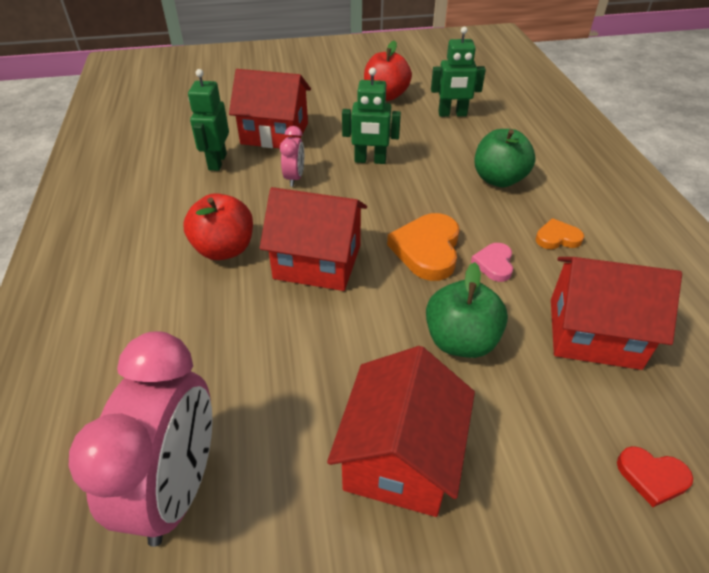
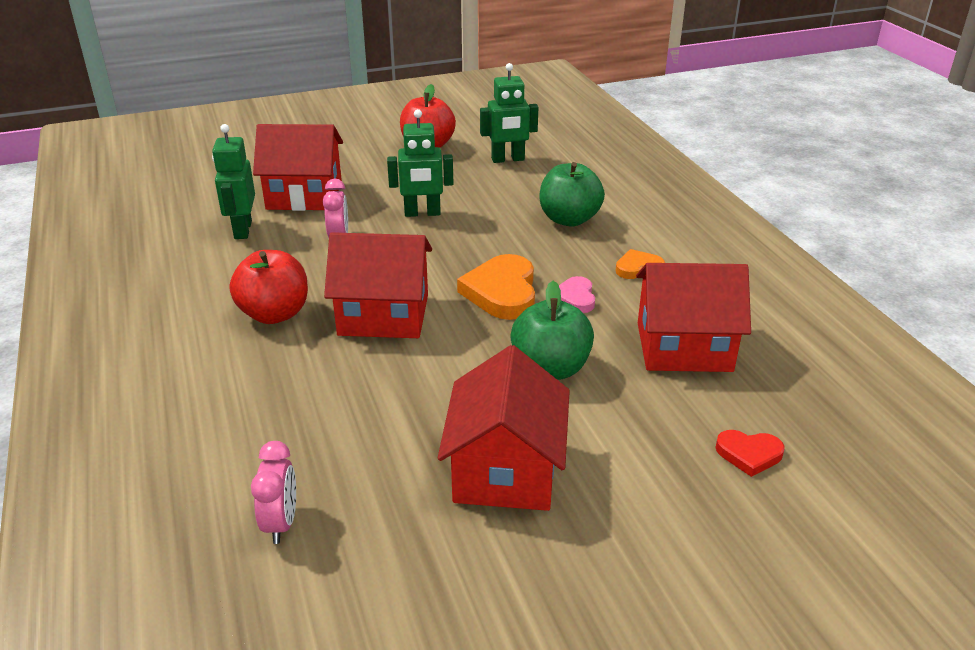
camera: 10 degrees left, 10 degrees down
(177, 488) = (281, 523): pink clock -> pink clock, size x0.47

